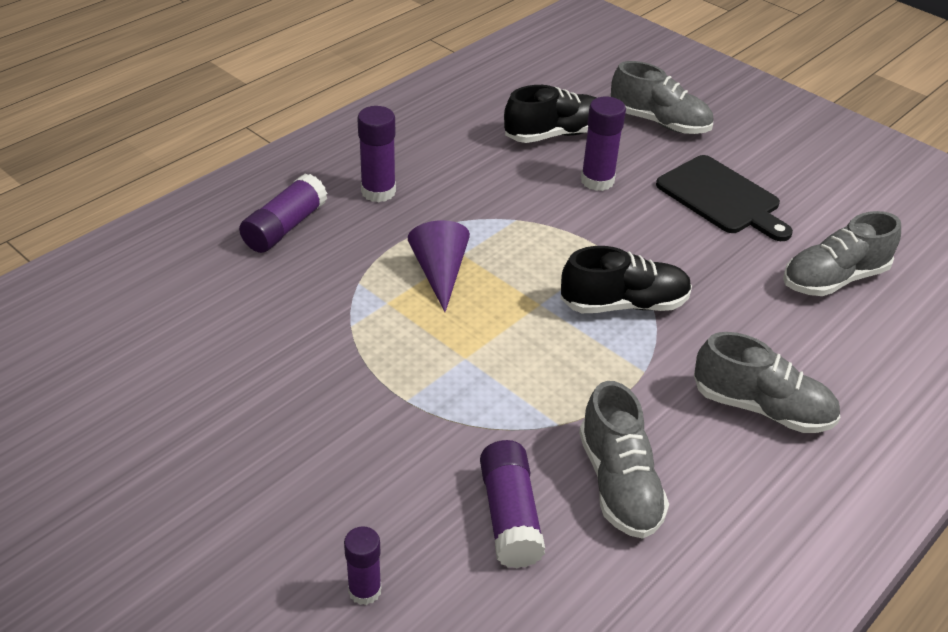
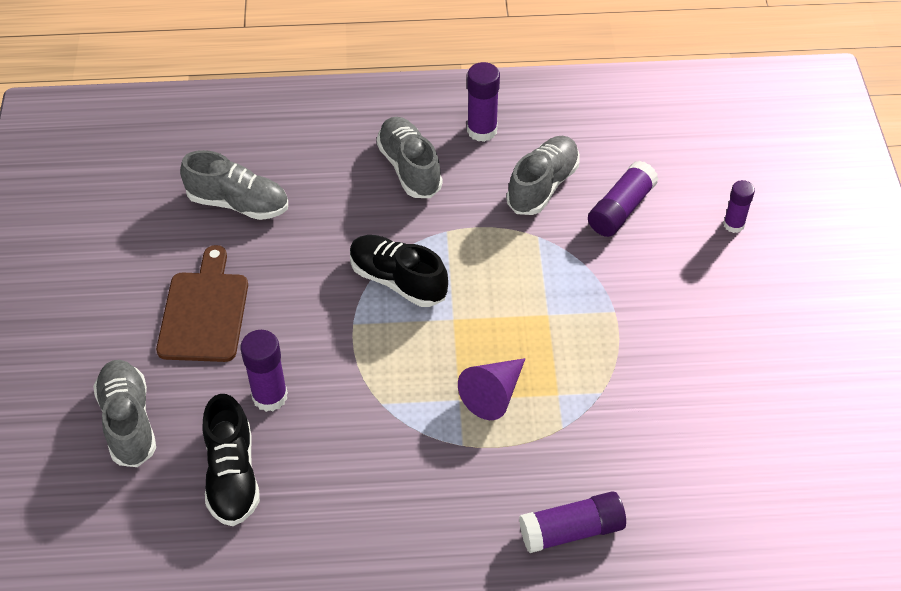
camera: 135 degrees left, 10 degrees up
(378, 191) = (457, 517): purple glue stick -> purple glue stick (482, 130)
(555, 134) = (232, 475): black shoe -> black shoe turned 120 degrees counterclockwise
(722, 198) = (204, 312): black cutting board -> brown cutting board

